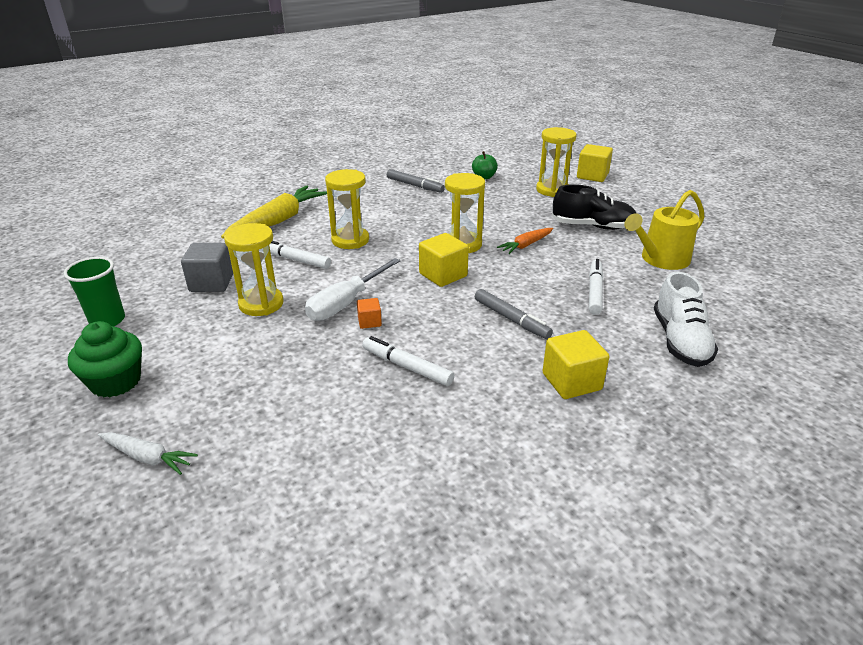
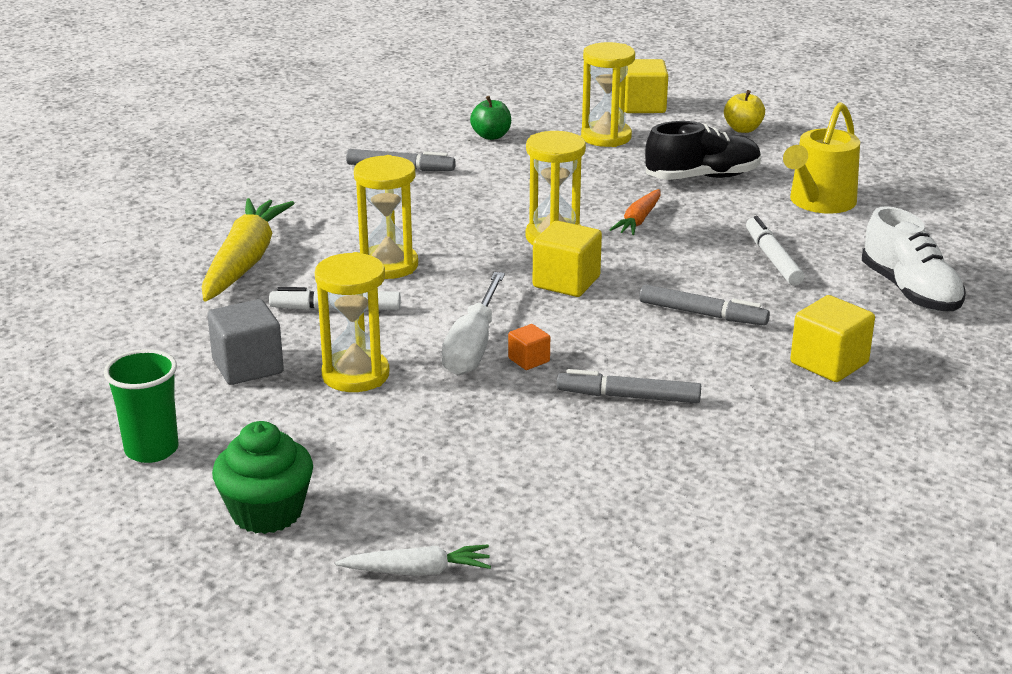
camera: 25 degrees left, 5 degrees down
(407, 366) = (628, 397): white marker -> grey marker
(646, 201) = (743, 129): none -> yellow apple

